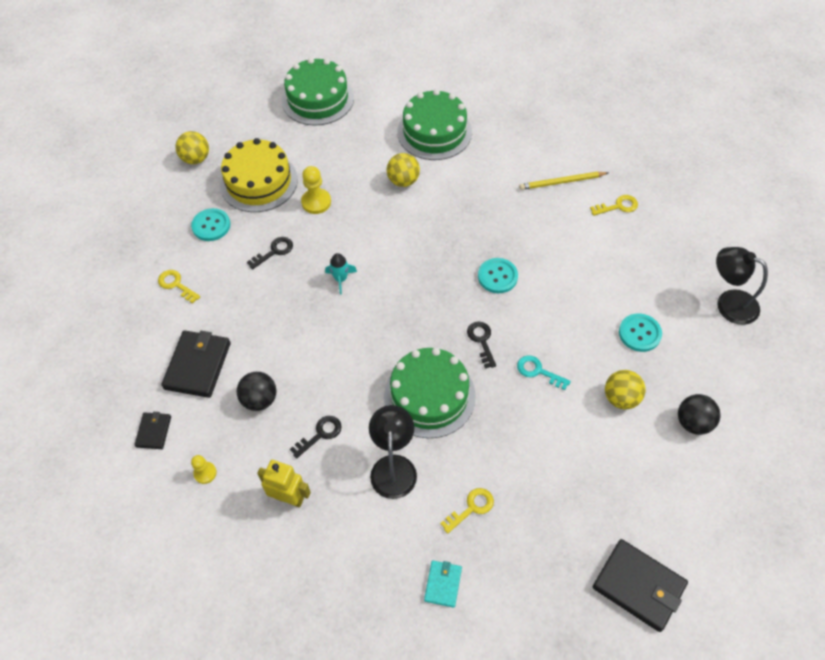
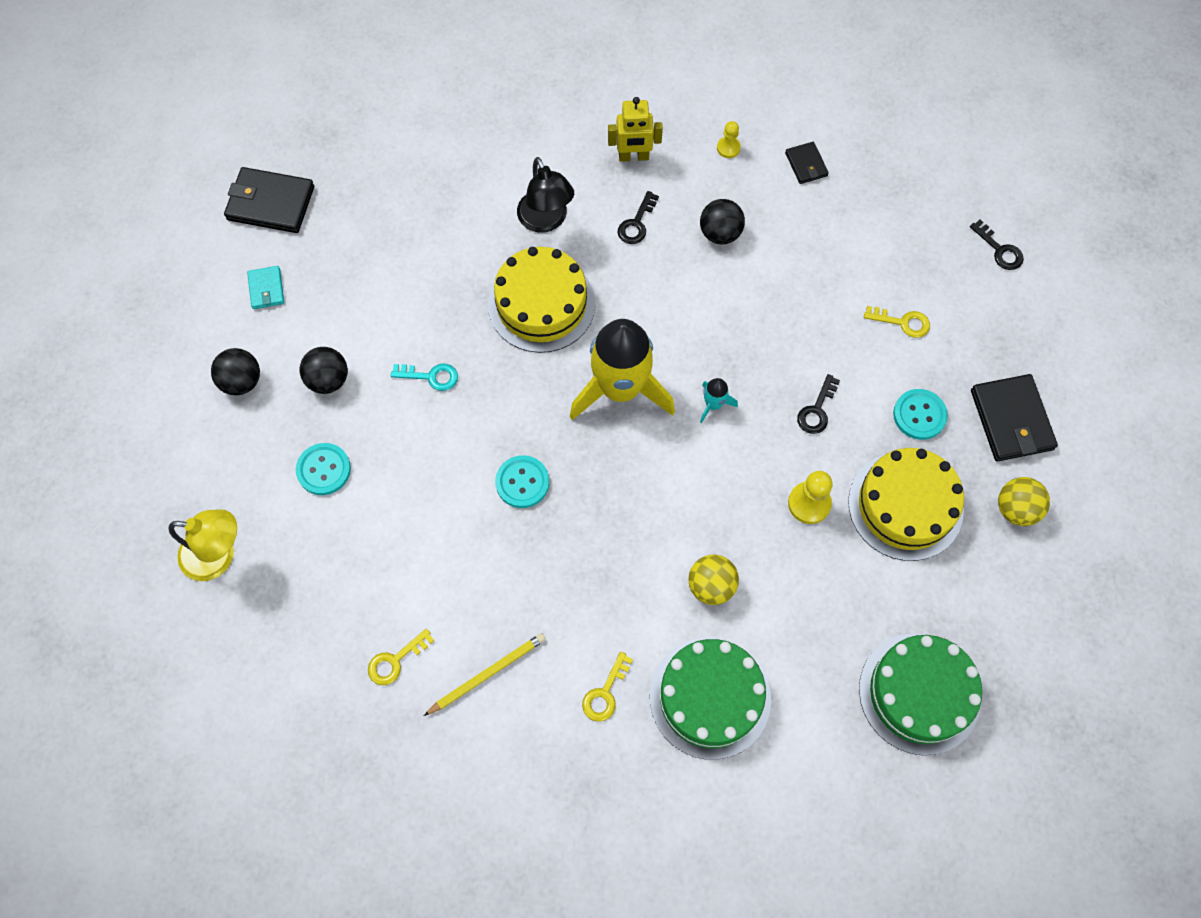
camera: 155 degrees right, 10 degrees up
(198, 365) = (809, 243): black wallet -> black wallet (1011, 420)
(400, 312) = (620, 389): none -> yellow rocket
(429, 396) = (541, 304): green cake -> yellow cake
(443, 584) = (453, 141): turquoise wallet -> turquoise wallet (266, 289)
(471, 508) = (452, 211): yellow key -> yellow key (605, 692)
(481, 341) = (509, 389): black key -> black key (999, 250)
(621, 398) = (328, 380): yellow ball -> black ball
(728, 303) = (218, 556): black lamp -> yellow lamp

